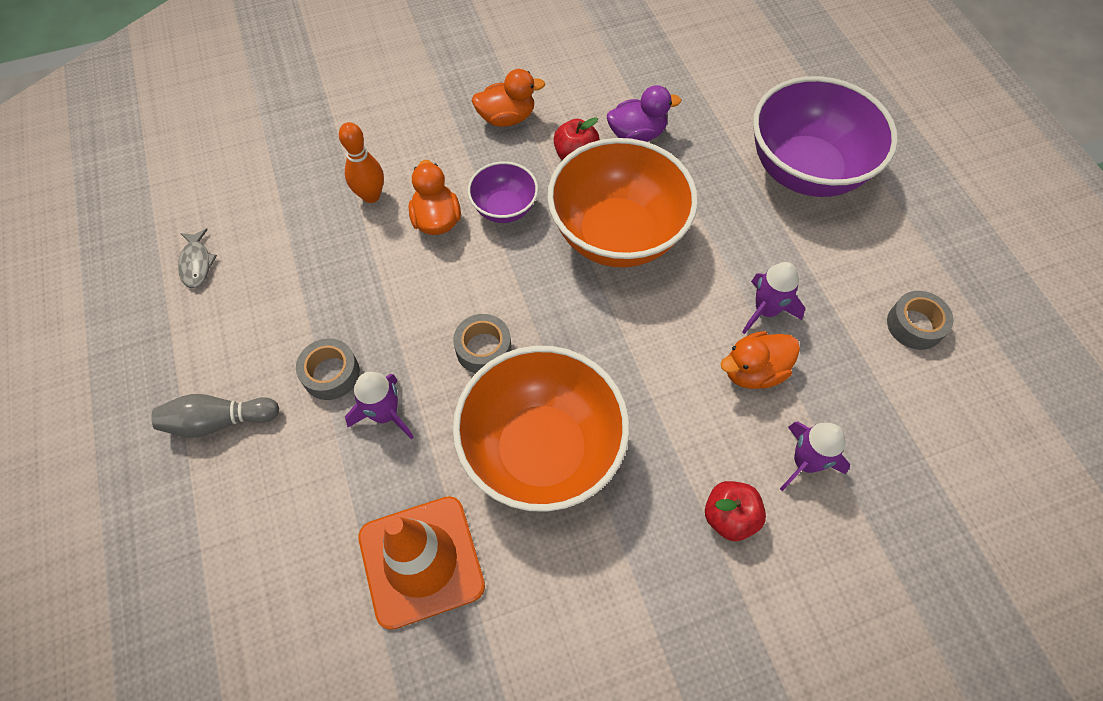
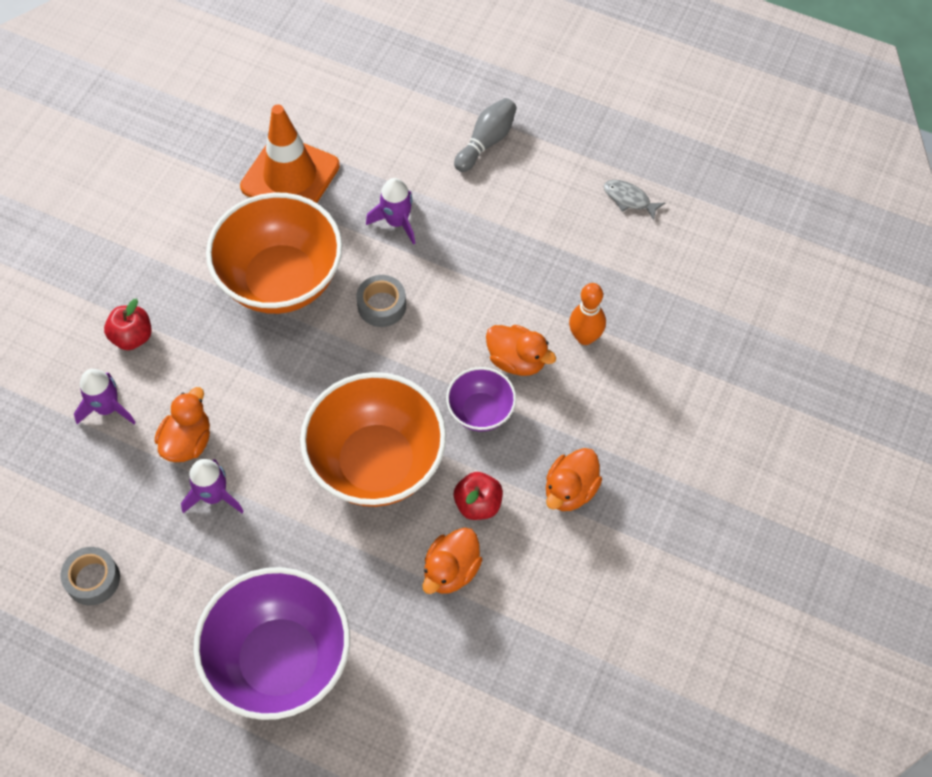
camera: 135 degrees right, 0 degrees up
(331, 374) = (457, 214): grey tape -> none
(637, 134) = (451, 570): purple duck -> orange duck

